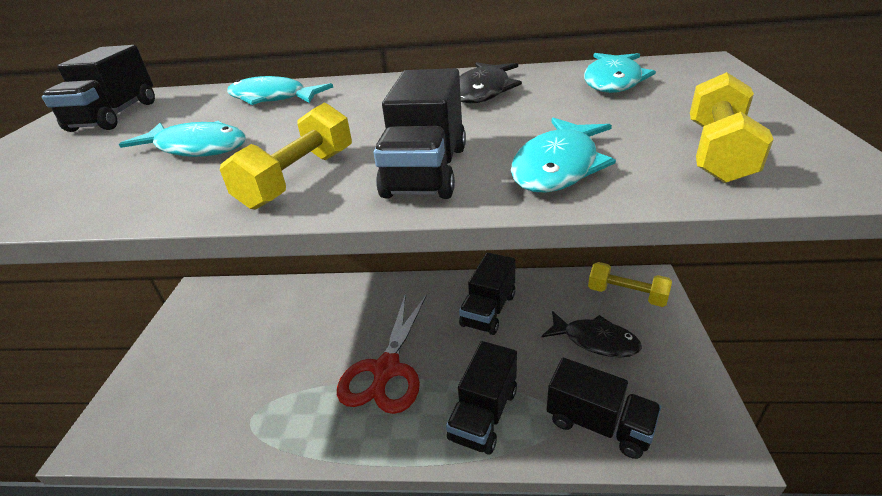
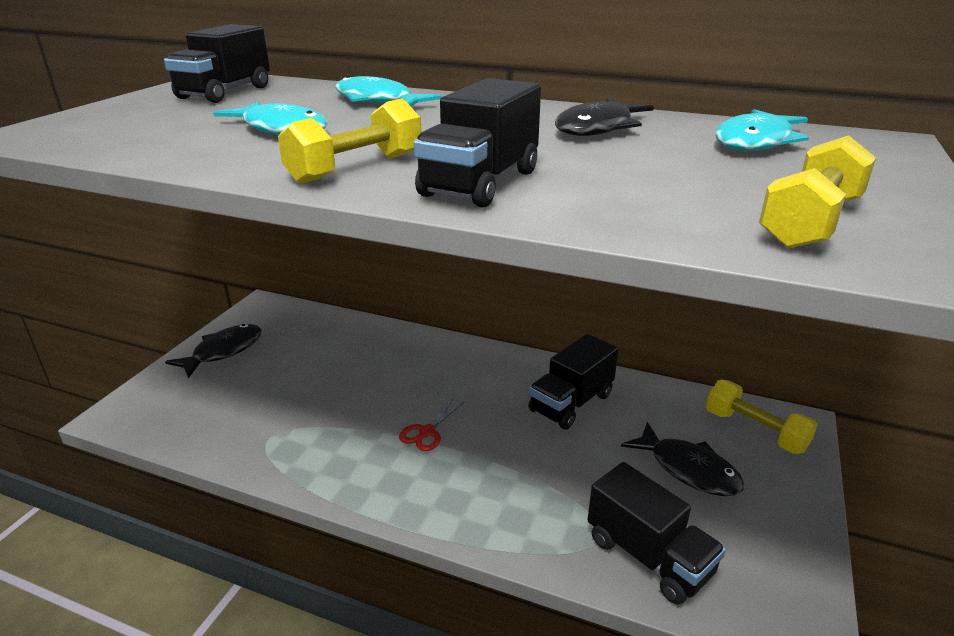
camera: 15 degrees right, 5 degrees down
(175, 346) = (223, 351): none -> black fish
(386, 370) = (427, 432): red scissors -> red scissors, size x0.45
(484, 414) = (516, 506): black truck -> none
(558, 167) = (618, 203): turquoise fish -> none

